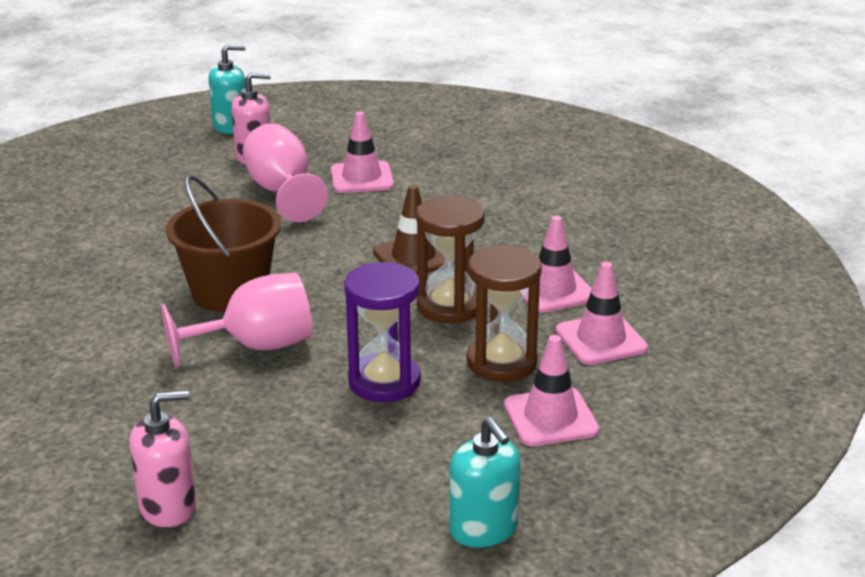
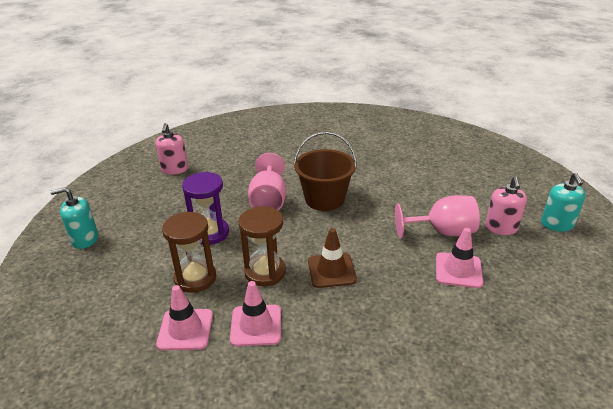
camera: 110 degrees right, 5 degrees up
(550, 418) = (134, 282): pink traffic cone -> none

